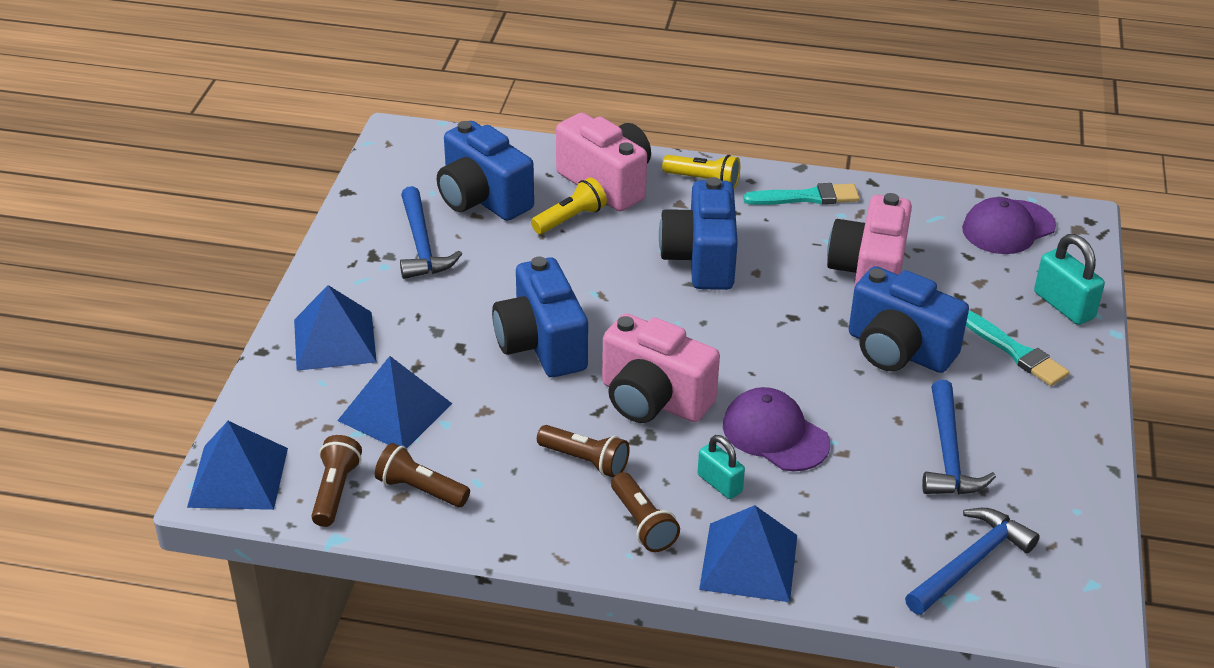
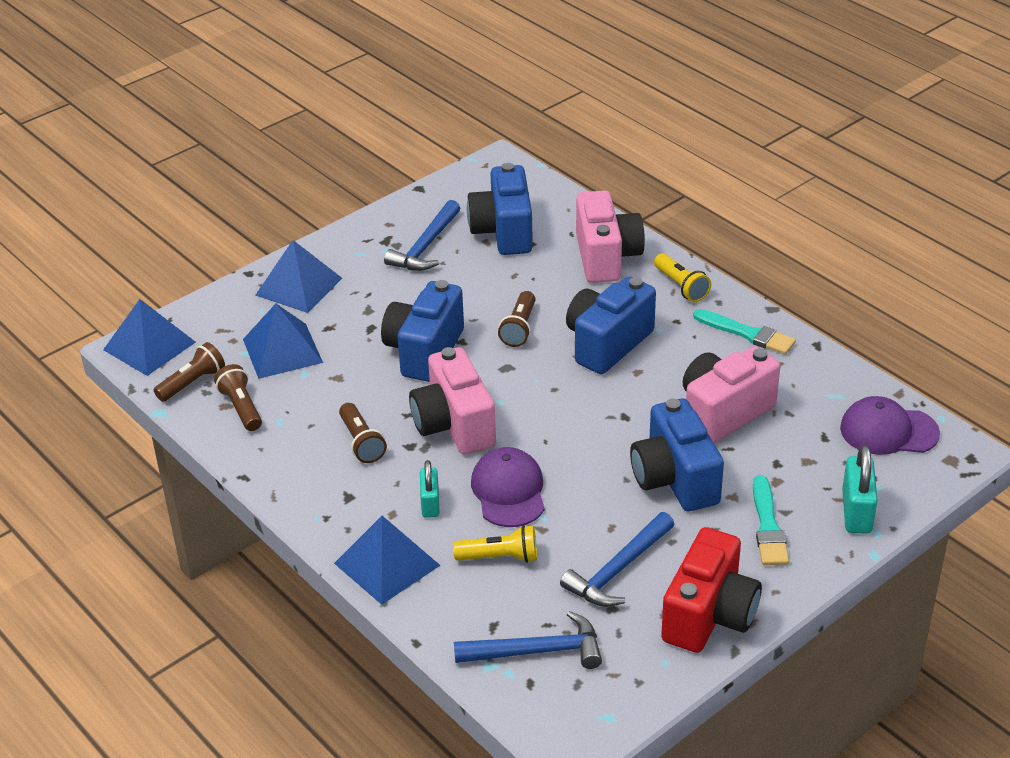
camera: 40 degrees right, 0 degrees up
(570, 219) = (548, 272): yellow flashlight -> yellow flashlight (500, 557)
(642, 523) = (349, 502): brown flashlight -> brown flashlight (519, 328)
(1062, 451) = (709, 615): none -> red camera

